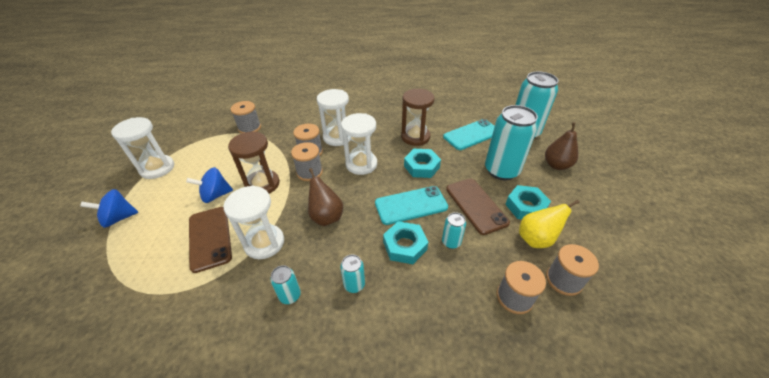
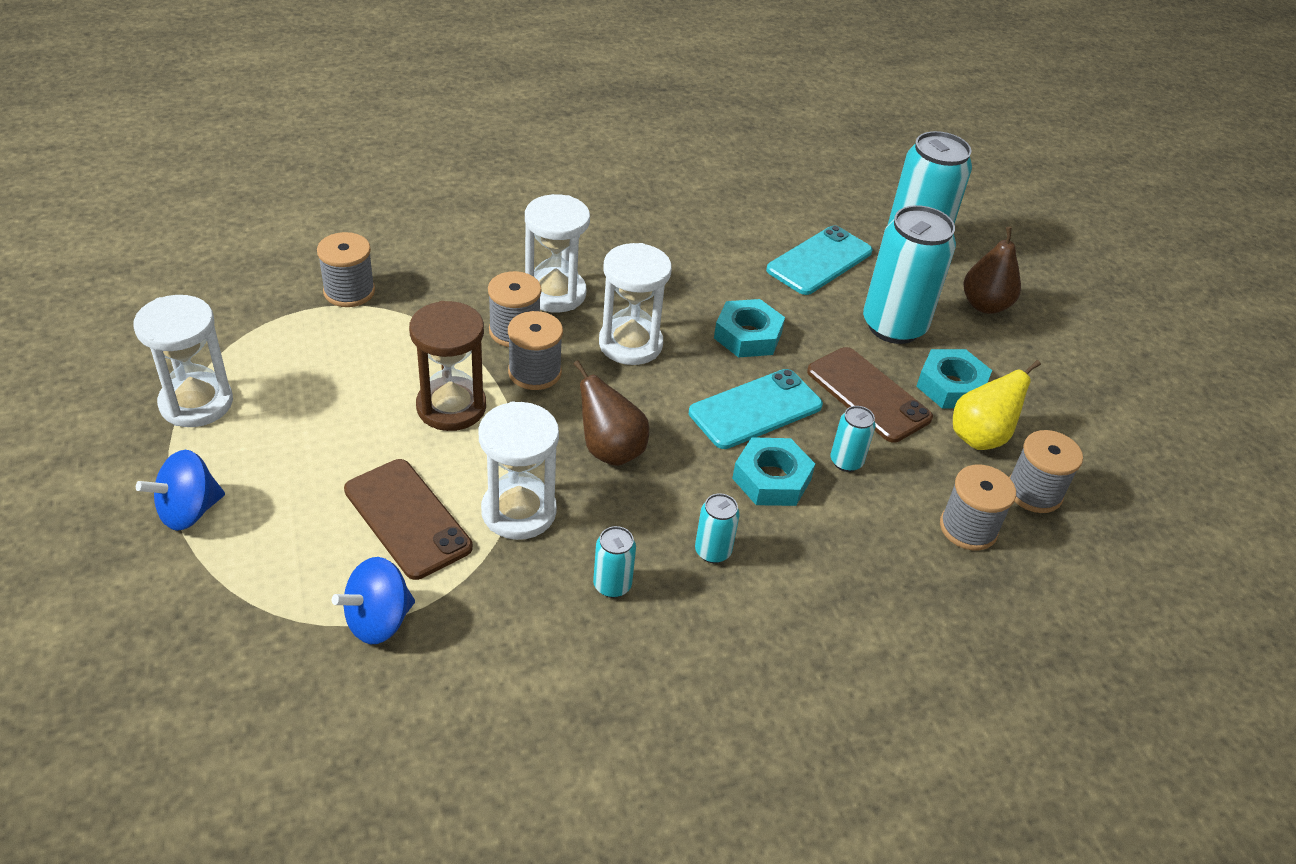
camera: 20 degrees left, 0 degrees up
(216, 195) = (366, 440): blue spinning top -> blue spinning top (378, 620)
(415, 137) = (713, 276): brown hourglass -> none

